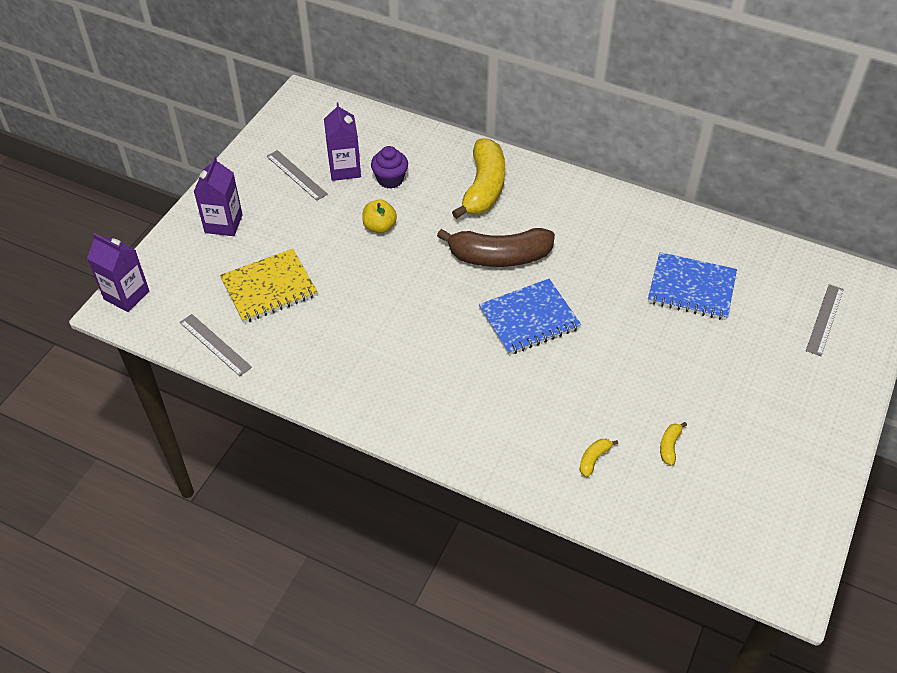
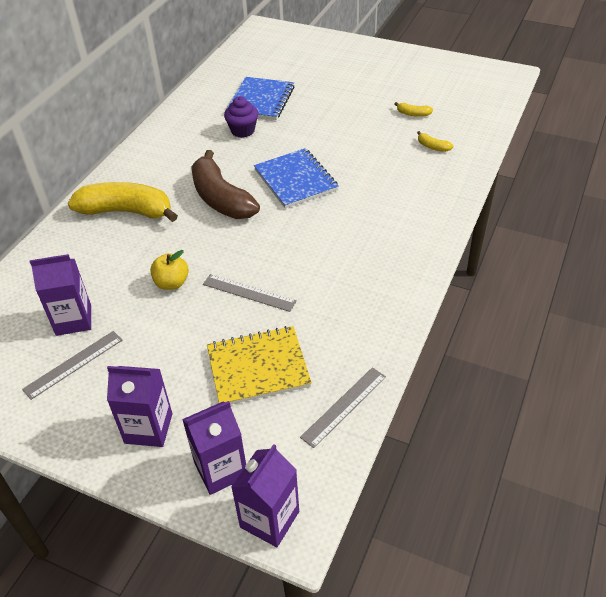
camera: 90 degrees left, 5 degrees down
(176, 267) = (221, 469): none -> purple carton
(269, 288) = (258, 367): yellow notebook -> yellow notebook turned 75 degrees counterclockwise
(390, 179) = (100, 280): purple cupcake -> purple cupcake (243, 131)
(499, 257) = (221, 199): brown banana -> brown banana turned 150 degrees clockwise
(824, 319) = (290, 49): grey ruler -> grey ruler (249, 293)

